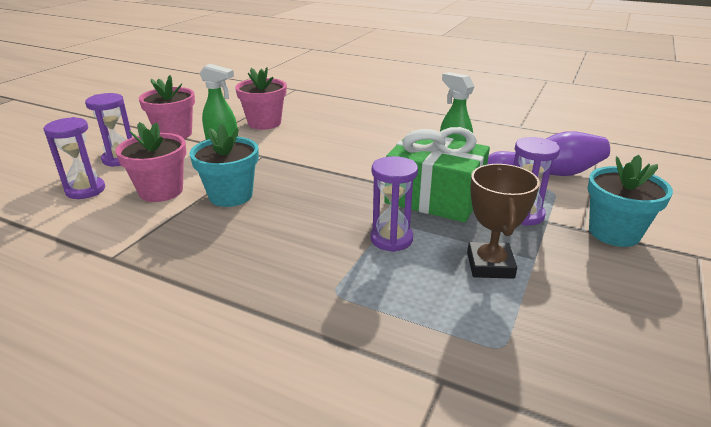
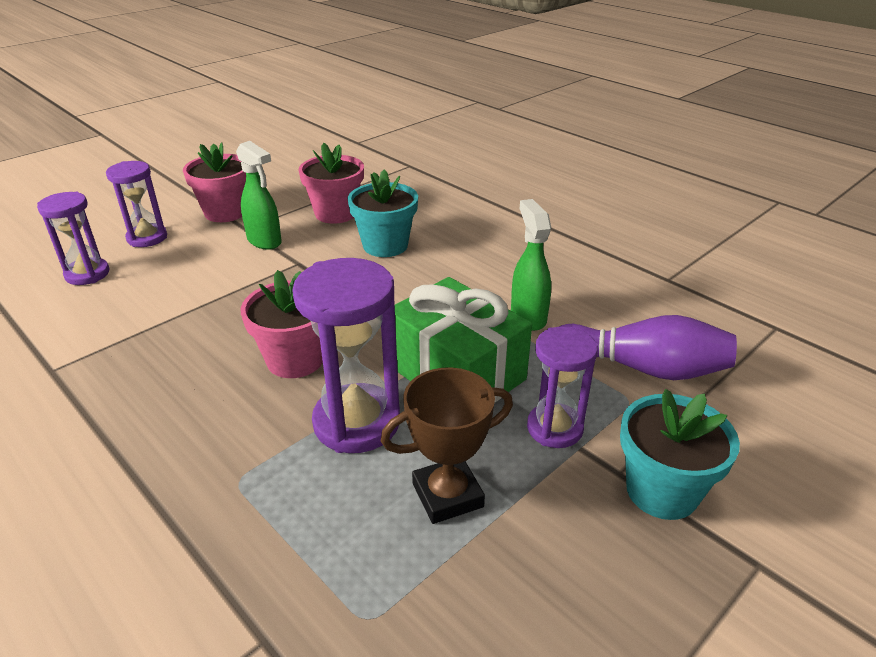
camera: 20 degrees right, 5 degrees up
(161, 191) = (158, 291): pink flower pot -> pink flower pot (295, 359)
(231, 196) = (224, 314): turquoise flower pot -> turquoise flower pot (385, 245)
(391, 239) = (357, 422): purple hourglass -> purple hourglass, size x1.57
(490, 265) = (447, 495): brown trophy -> brown trophy turned 45 degrees clockwise

